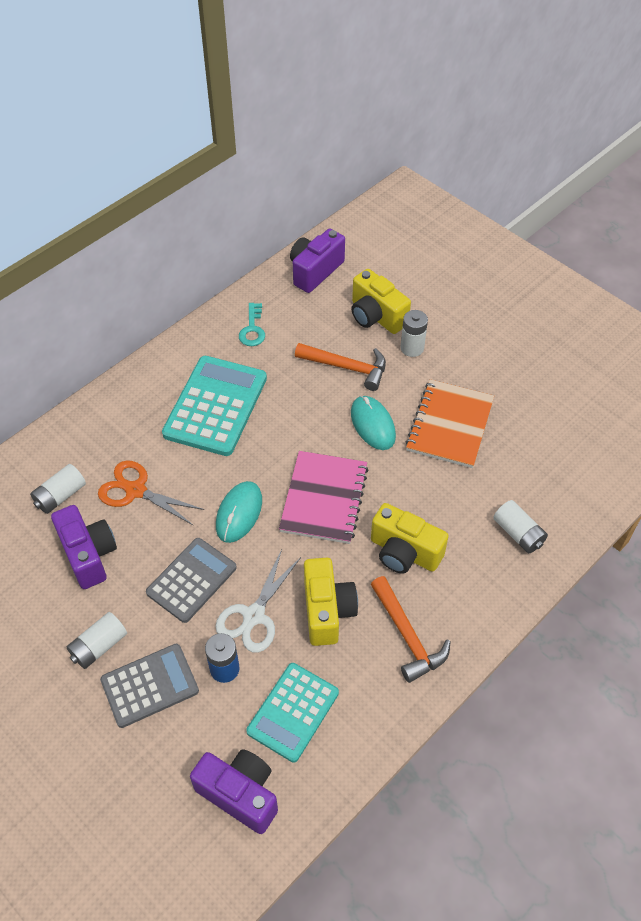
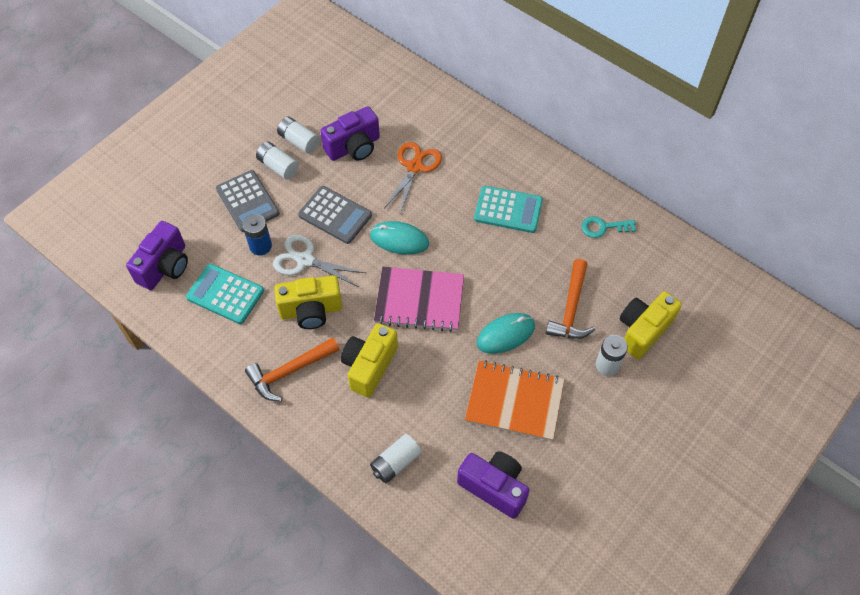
camera: 85 degrees right, 5 degrees up
(60, 496) = (405, 120): white battery -> white battery (299, 141)
(215, 406) = (508, 210): turquoise calculator -> turquoise calculator, size x0.66
(315, 271) = (692, 272): purple camera -> purple camera (494, 487)

